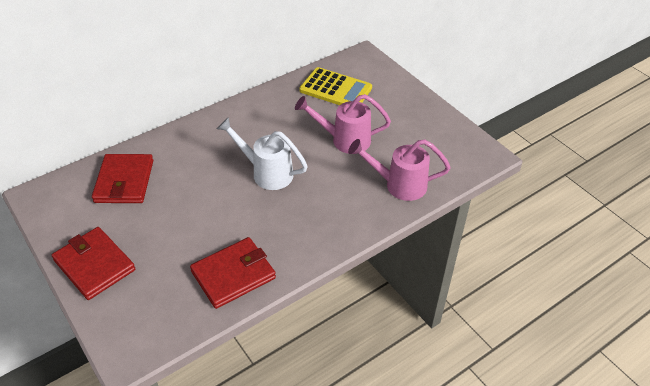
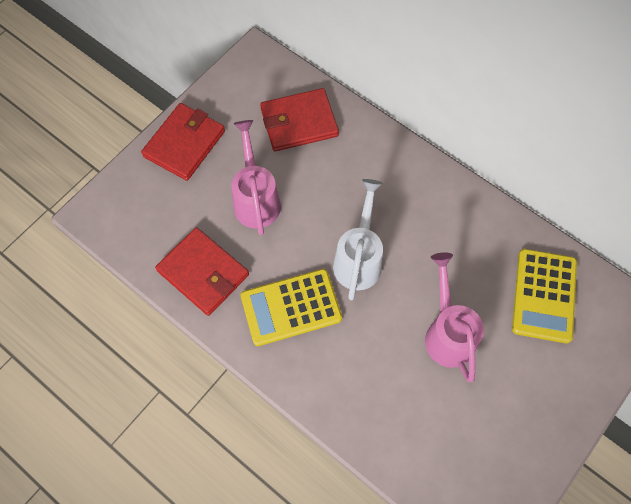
camera: 75 degrees right, 20 degrees up
(290, 222) = (291, 307): none -> yellow calculator
(399, 185) = (390, 420): pink watering can -> pink watering can (256, 199)

